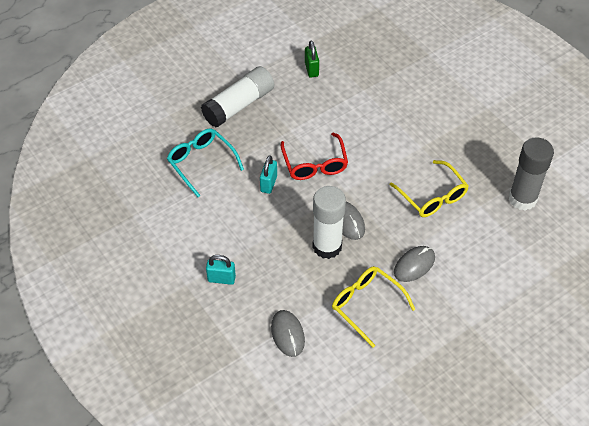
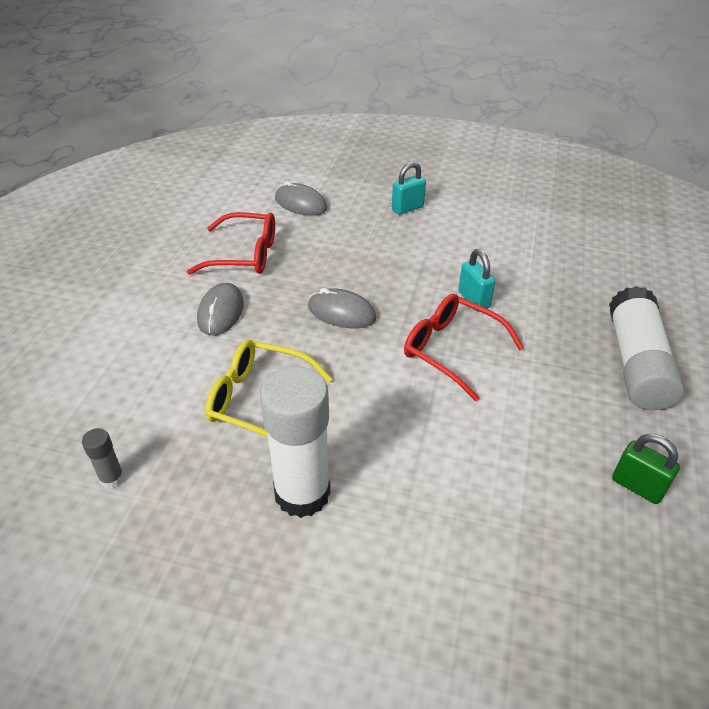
camera: 140 degrees right, 10 degrees down
(201, 163) = (568, 279): turquoise glasses -> none
(327, 246) = (338, 279): white glue stick -> white glue stick (302, 493)
(366, 305) = (244, 255): yellow glasses -> red glasses
(522, 199) = (112, 478): grey glue stick -> grey glue stick, size x0.43

